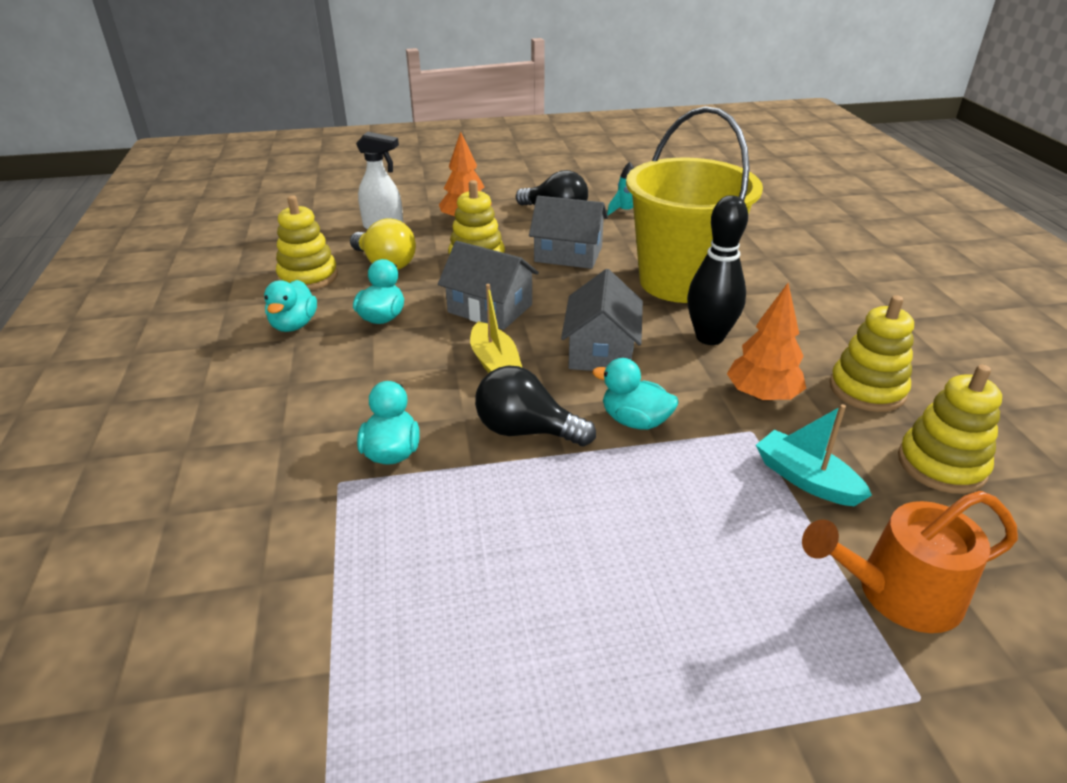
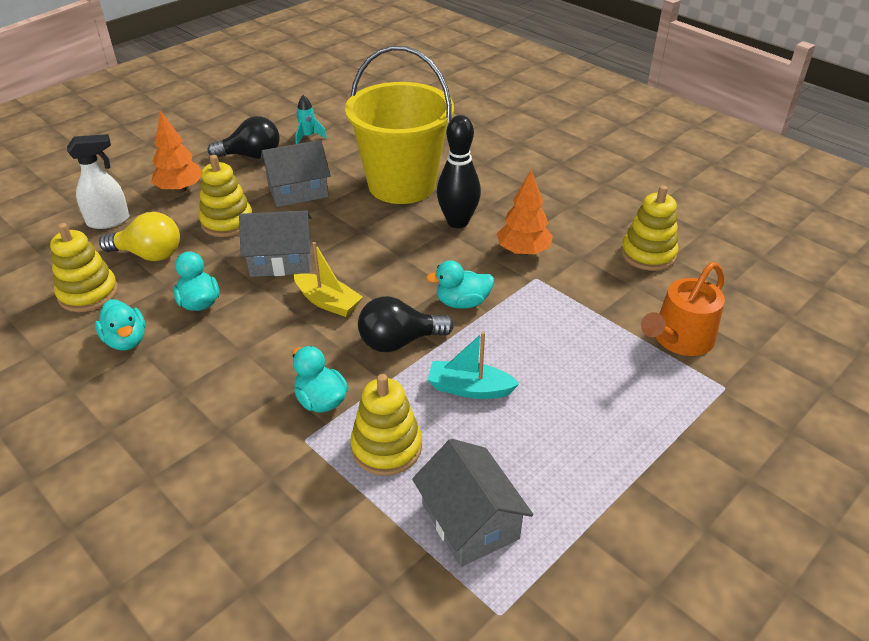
camera: 35 degrees left, 5 degrees up
(601, 351) = (395, 261): grey house -> grey house (470, 521)
(806, 479) = (588, 295): turquoise boat -> turquoise boat (469, 388)
(867, 389) = (577, 221): yellow stacking toy -> yellow stacking toy (386, 447)

